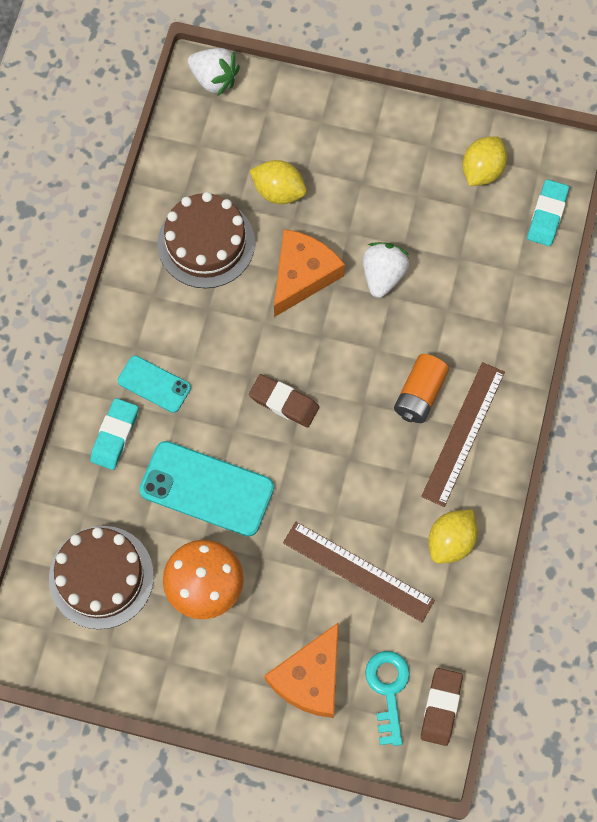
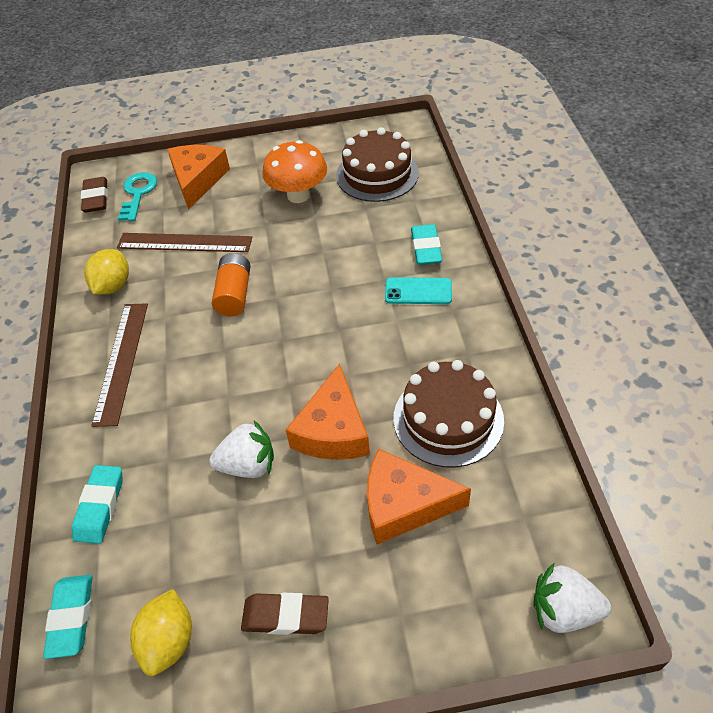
camera: 160 degrees right, 20 degrees down
(207, 488) = (330, 245): turquoise phone -> none
(278, 191) = (404, 504): yellow lemon -> orange cheese
(284, 402) = (297, 322): brown eraser -> brown eraser (285, 616)
(383, 275) = (248, 465): white strawberry -> white strawberry turned 90 degrees counterclockwise
(388, 689) = (138, 193): turquoise key -> turquoise key turned 150 degrees counterclockwise
(419, 394) = (172, 375): orange battery -> orange battery (234, 294)
(511, 292) = (100, 506): none -> turquoise eraser

